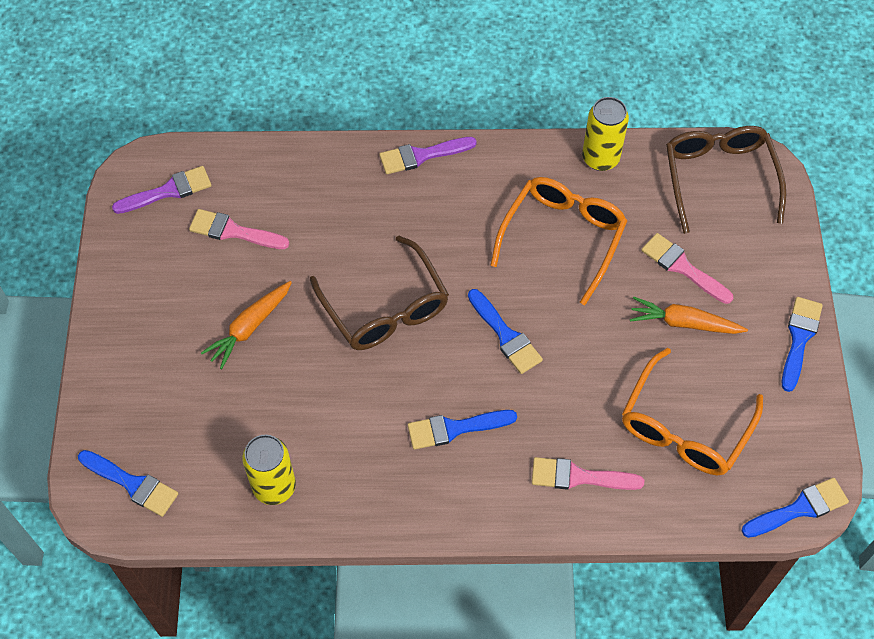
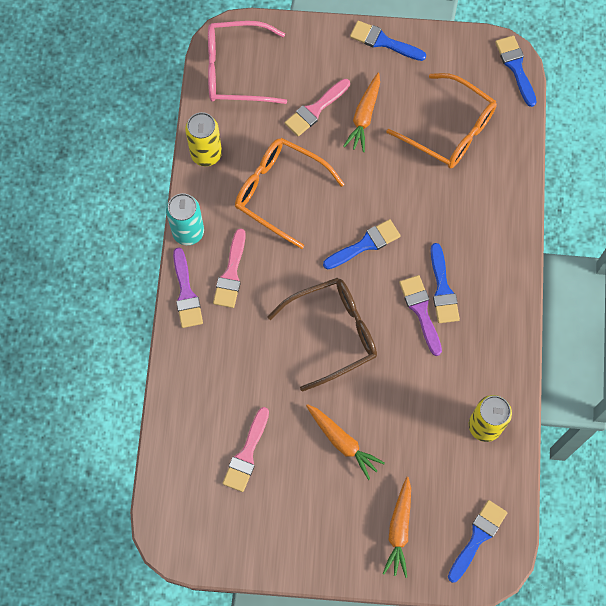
camera: 85 degrees left, 10 degrees up
(143, 395) = (399, 530): none -> orange carrot
(168, 191) = (198, 511): purple brush -> purple brush (420, 311)
(498, 150) = (188, 232): none -> turquoise can
(579, 477) = (486, 206): pink brush -> pink brush (231, 274)
(719, 177) = (235, 70): brown glasses -> pink glasses

